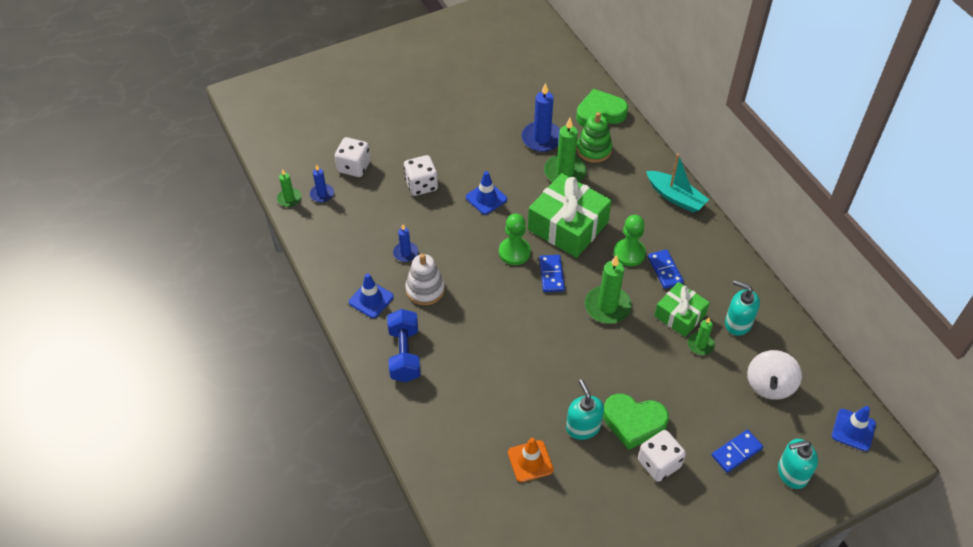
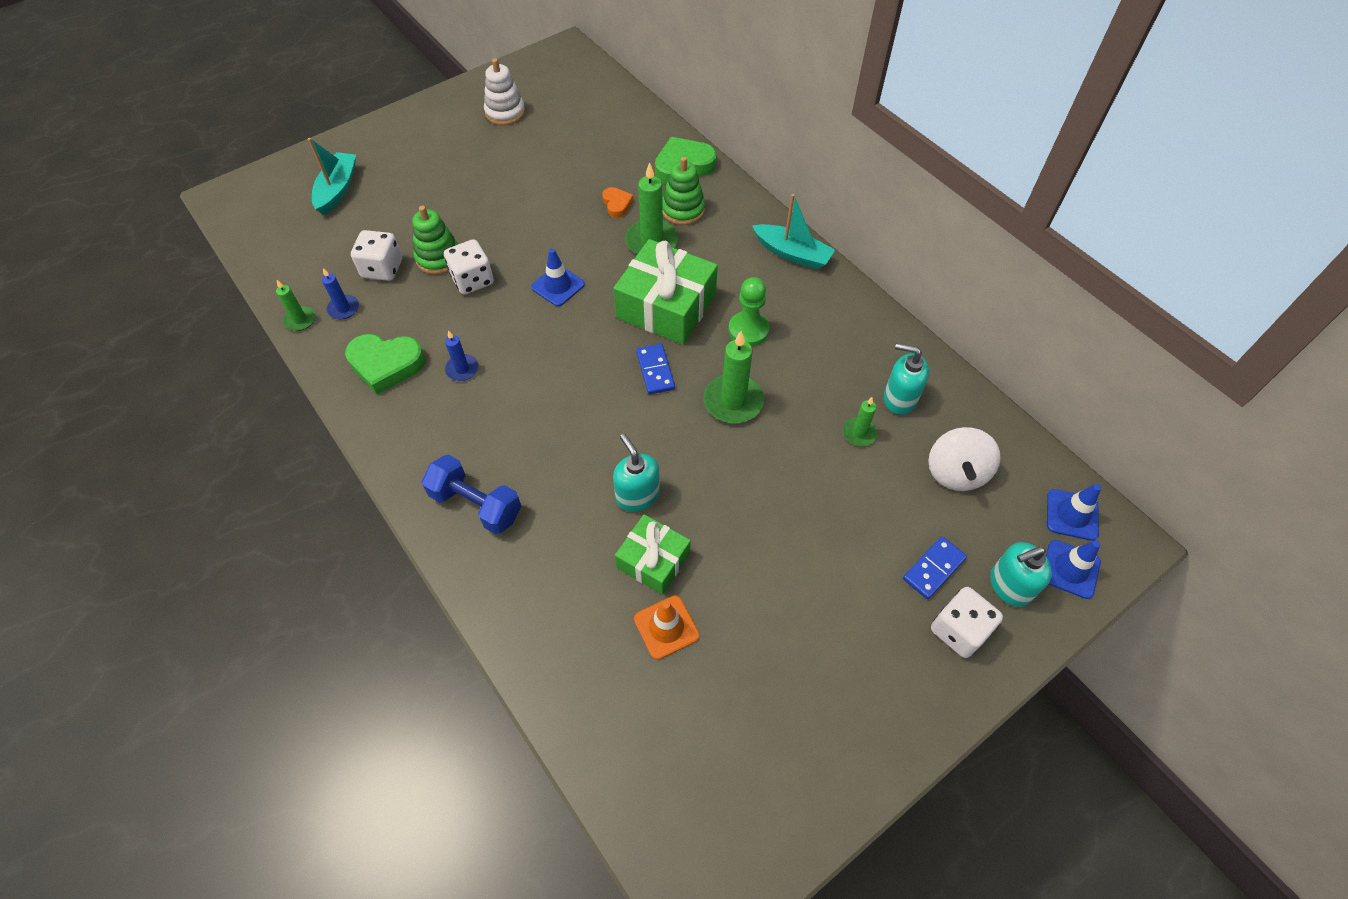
camera: 10 degrees left, 5 degrees up
(325, 98) = (337, 189): none -> turquoise boat
(371, 299) = (423, 437): blue traffic cone -> blue traffic cone (1070, 569)
(397, 164) = (438, 258): none -> green stacking toy
(404, 354) = (476, 504): blue dumbbell -> blue dumbbell turned 45 degrees counterclockwise
(425, 289) = (493, 413): white stacking toy -> white stacking toy (505, 112)
(514, 252) = (603, 348): green pawn -> none
(542, 138) = (617, 204): blue candle -> orange heart
(583, 427) = (729, 567): turquoise soap dispenser -> turquoise soap dispenser (637, 495)
(633, 422) = (794, 550): green heart -> green heart (386, 365)
(659, 463) = (837, 601): white dice -> white dice (958, 630)
(665, 270) = (796, 345): blue domino -> none
(680, 315) = (826, 399): green gift -> green gift (653, 560)

